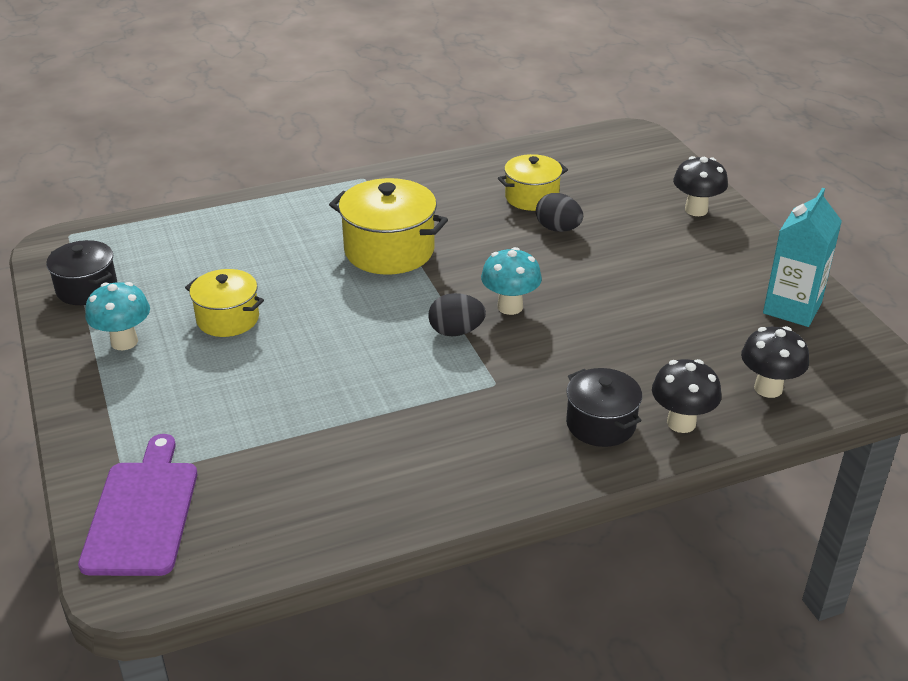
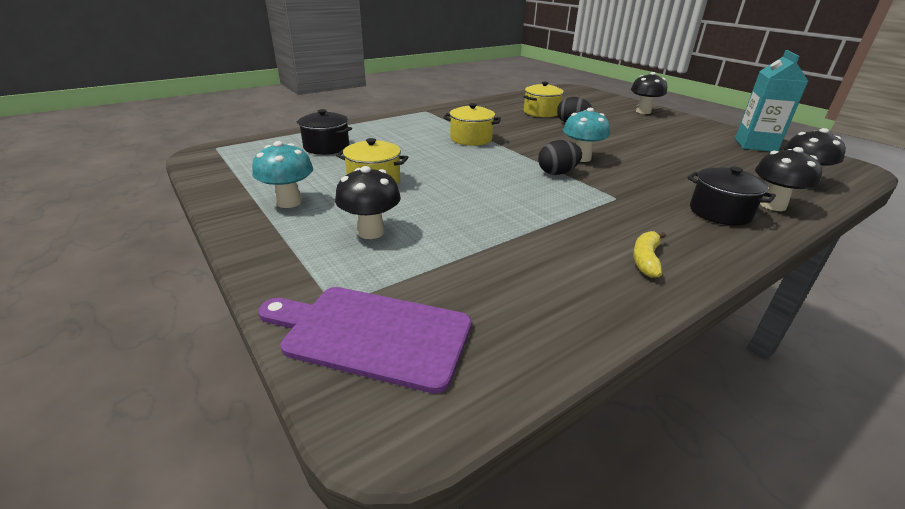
camera: 15 degrees left, 5 degrees down
(87, 288) = (242, 174): black pot -> black pot (326, 147)
(142, 512) = (371, 334): purple cutting board -> purple cutting board turned 60 degrees counterclockwise
(191, 397) = (371, 232): none -> black mushroom
(389, 250) = (471, 139): yellow pot -> yellow pot, size x0.64
(450, 475) = (646, 259): none -> yellow banana

